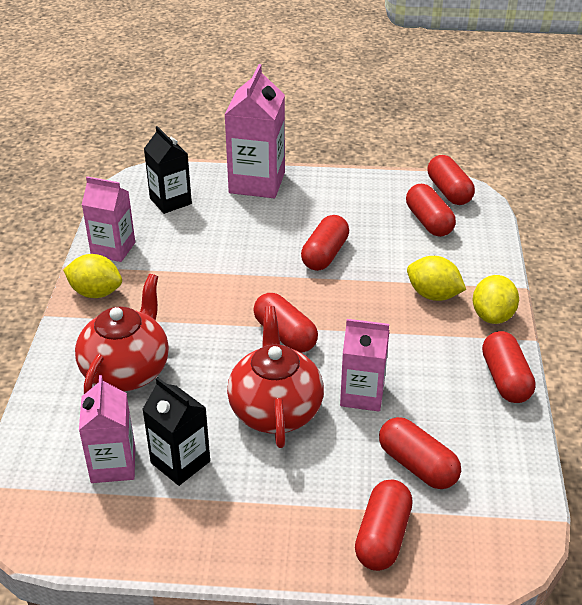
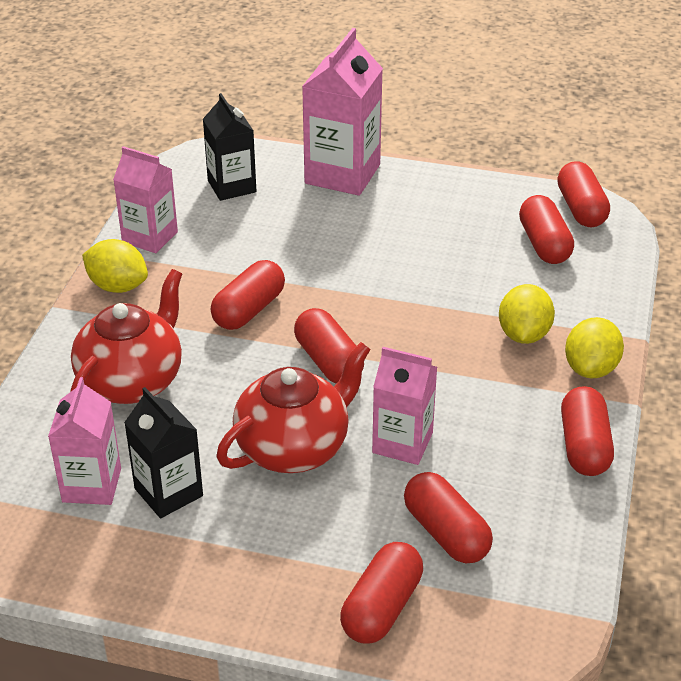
camera: 10 degrees right, 0 degrees up
(275, 410) = (294, 447): red teapot -> red teapot turned 45 degrees clockwise
(325, 254) = (402, 271): red capsule -> red capsule (249, 310)
(433, 295) = (523, 334): yellow lemon -> yellow lemon turned 60 degrees clockwise

